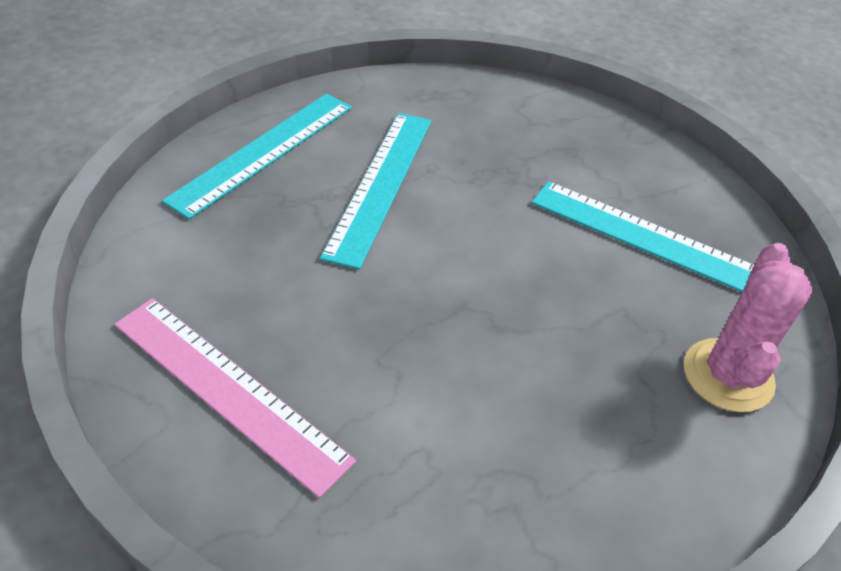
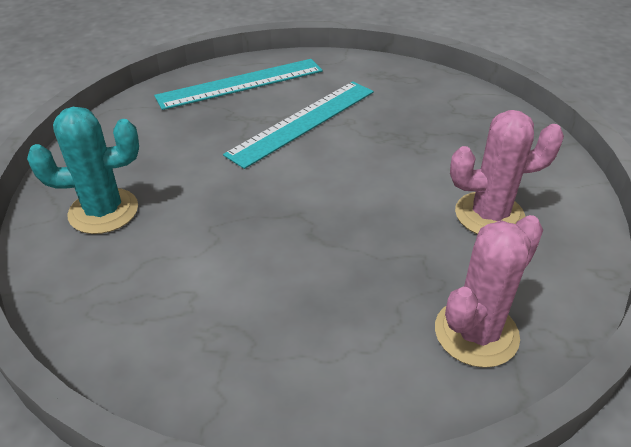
camera: 30 degrees right, 5 degrees down
(228, 389) = (103, 211): pink ruler -> turquoise cactus
(651, 239) = (489, 215): turquoise ruler -> pink cactus

